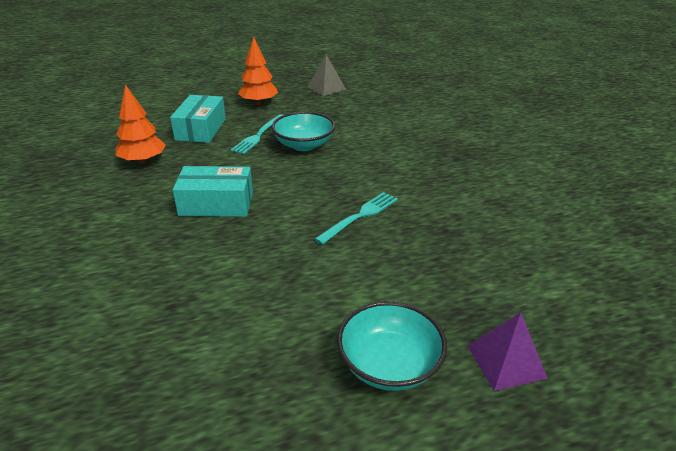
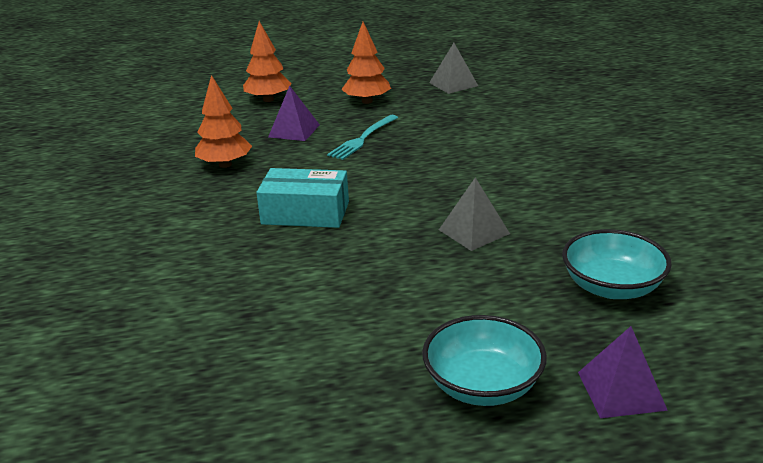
camera: 10 degrees right, 5 degrees down
(177, 102) = (268, 99): none -> orange tree
(201, 129) = (294, 131): turquoise box -> purple pyramid
(304, 145) = (416, 151): turquoise bowl -> turquoise bowl (612, 287)
(360, 216) = (474, 231): turquoise fork -> grey pyramid

